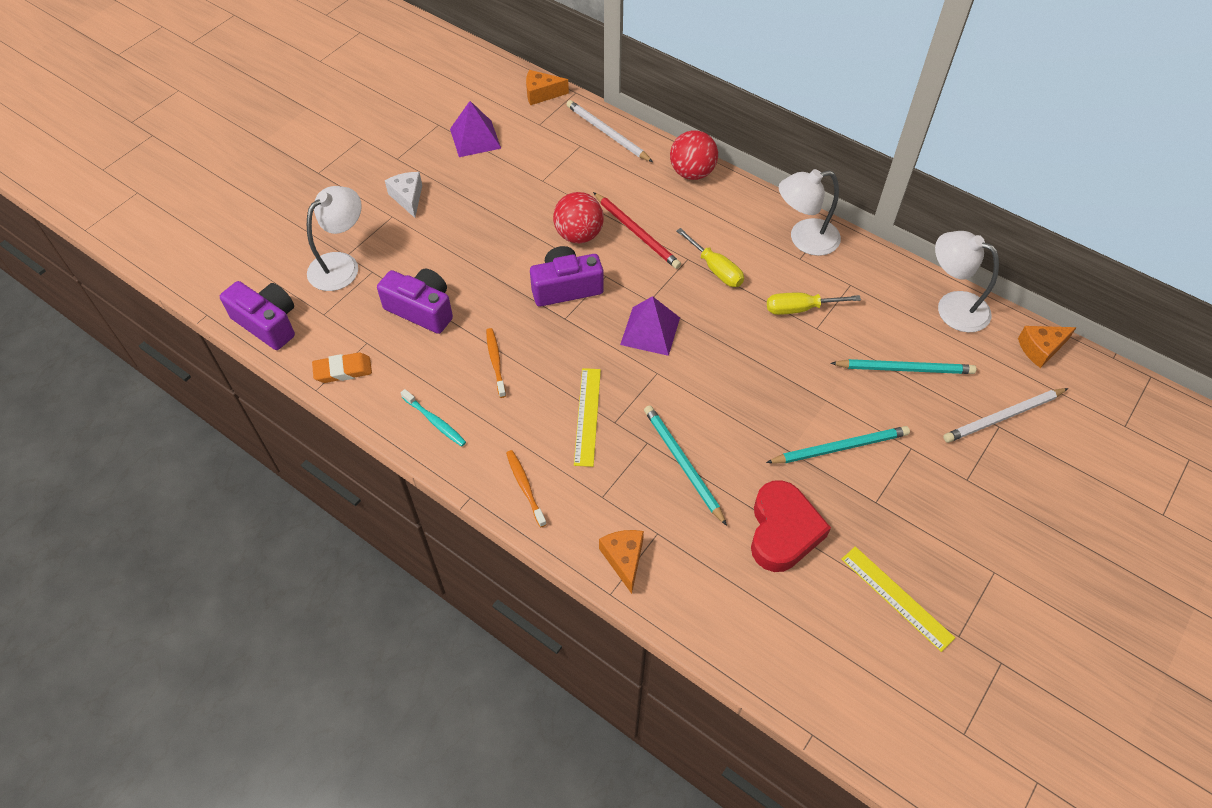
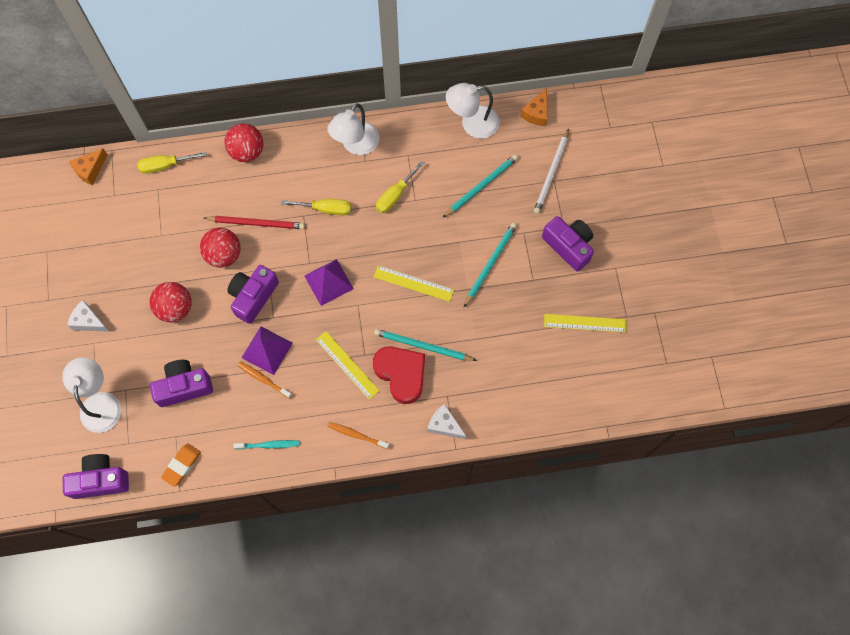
camera: 45 degrees left, 15 degrees up
(475, 138) = (83, 241): purple pyramid -> purple pyramid (267, 350)
(488, 243) = (175, 308): none -> red ball
(607, 133) = (165, 165): white pencil -> yellow screwdriver
(624, 559) = (444, 425): orange cheese -> white cheese
(735, 399) = (413, 283): none -> yellow ruler
(783, 531) = (504, 337): red heart -> red heart (401, 374)
(954, 503) = (568, 246): none -> purple camera

